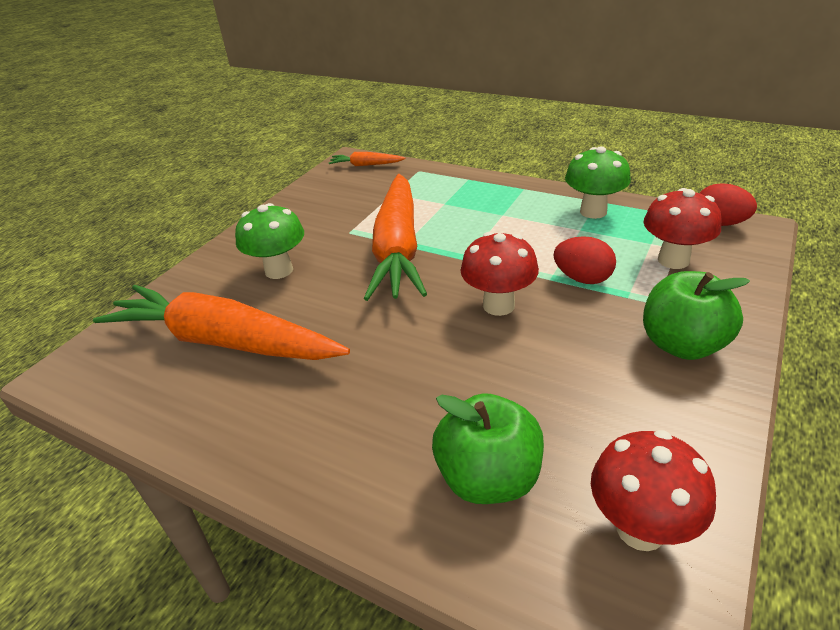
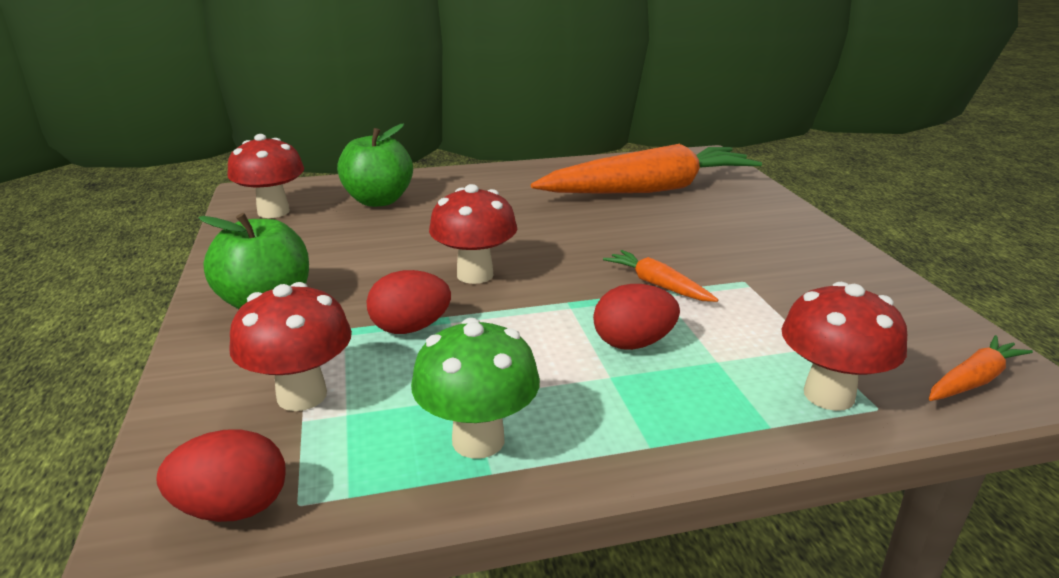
camera: 135 degrees right, 10 degrees down
(279, 270) = (721, 230): green mushroom -> none
(398, 248) = (658, 285): orange carrot -> orange carrot, size x0.42
(427, 178) = (828, 395): none -> red mushroom
(468, 223) = (633, 343): none -> red egg

